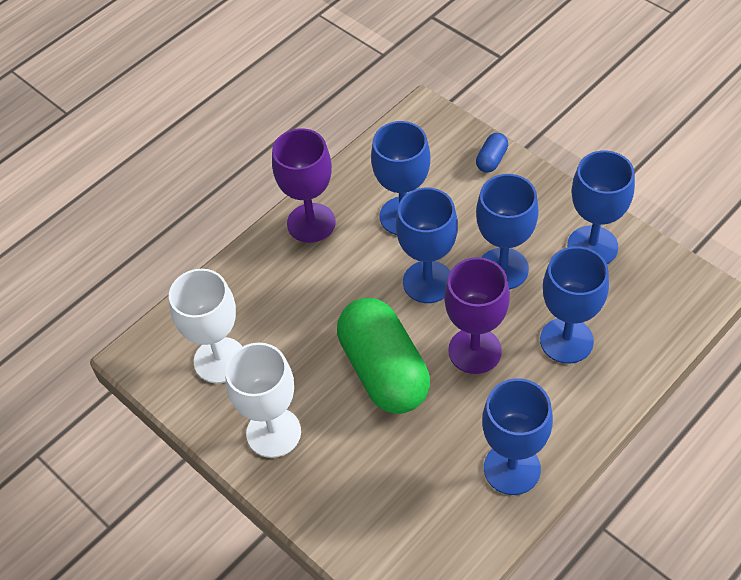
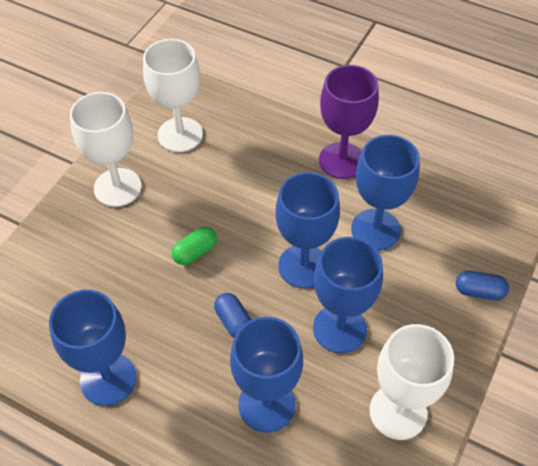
camera: 70 degrees right, 0 degrees up
(384, 370) = (195, 252): green capsule -> green capsule, size x0.41
(474, 350) = (234, 322): purple goblet -> blue capsule
(592, 246) = (398, 412): blue goblet -> white goblet

